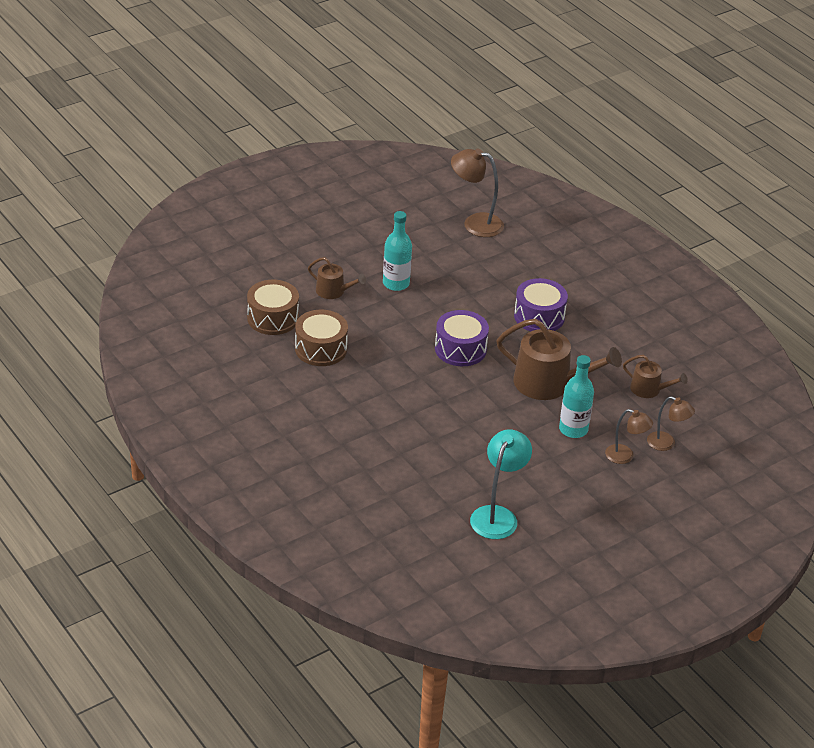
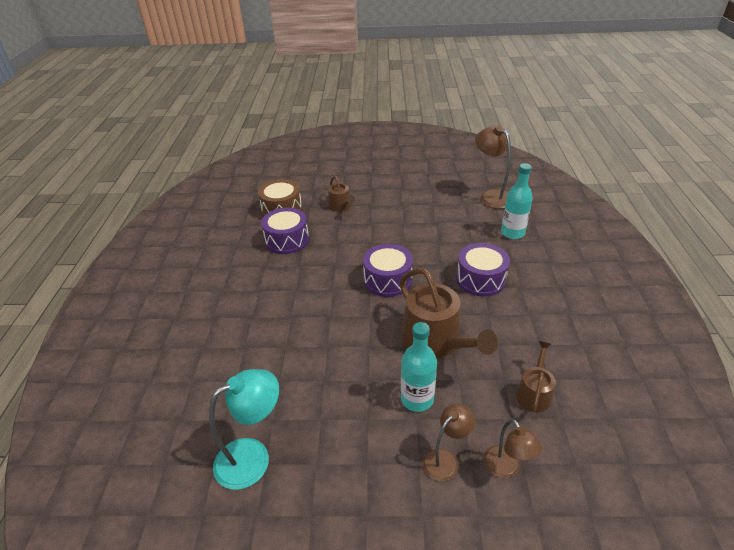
camera: 40 degrees right, 0 degrees up
(321, 349) = (287, 240): brown drum -> purple drum
(396, 283) = (390, 216): turquoise bottle -> turquoise bottle (512, 233)
(625, 456) = (445, 459): brown lamp -> brown lamp turned 105 degrees counterclockwise
(649, 389) = (534, 393): brown watering can -> brown watering can turned 135 degrees counterclockwise

